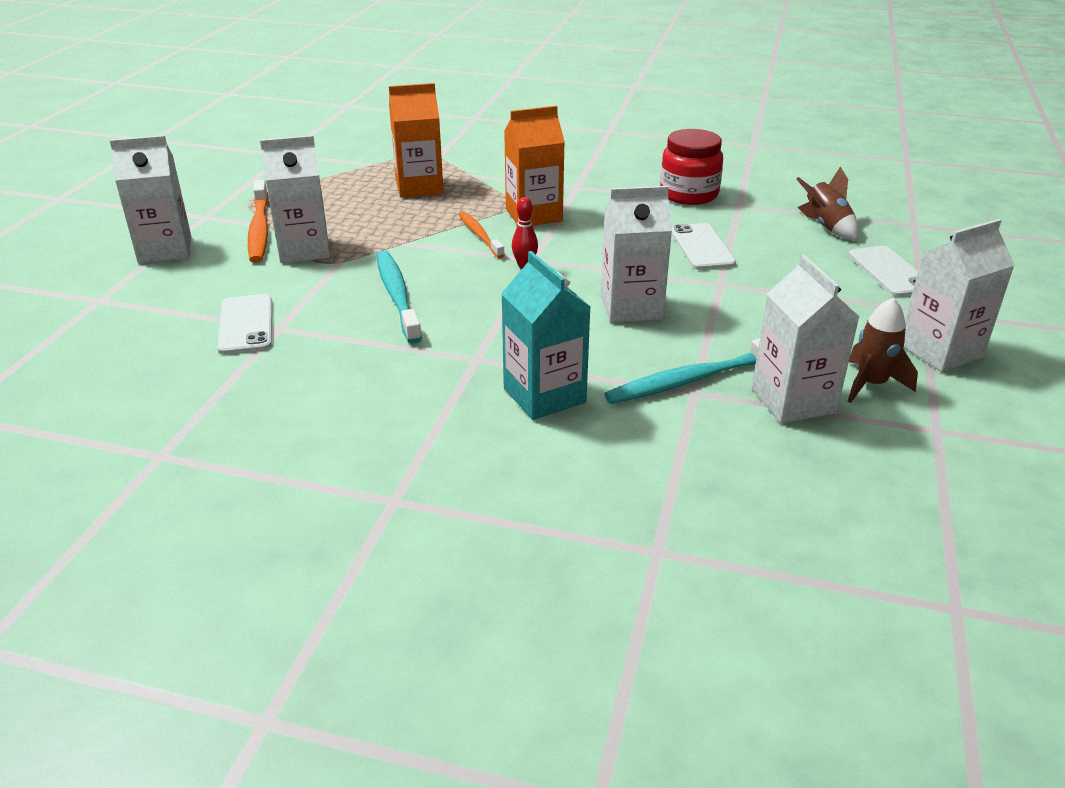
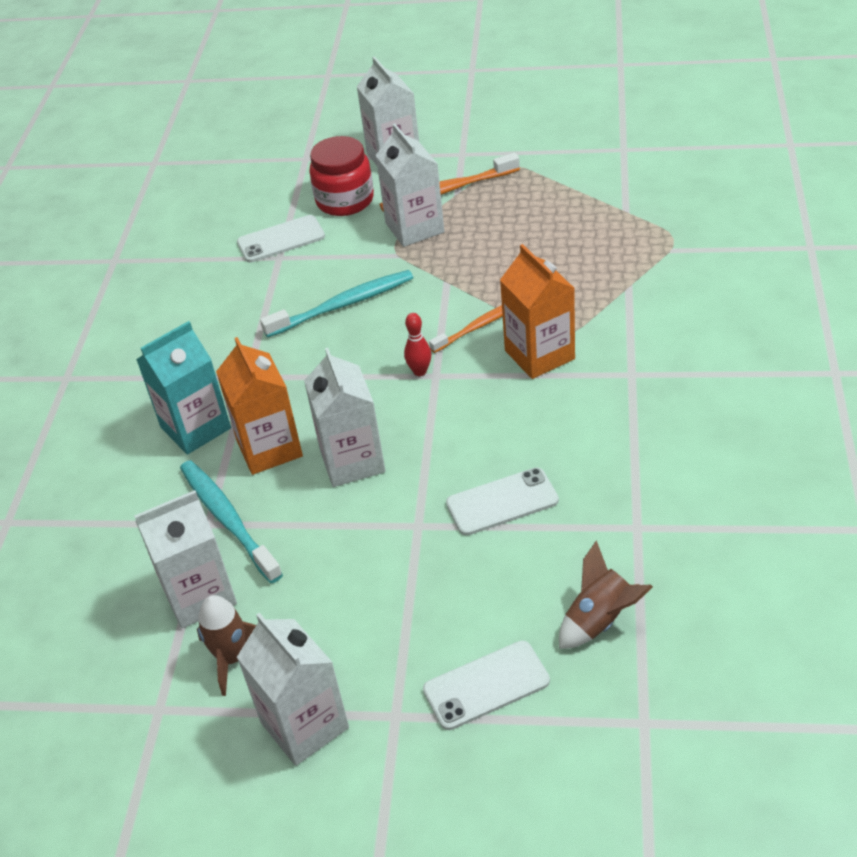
camera: 85 degrees right, 10 degrees up
(419, 187) = (579, 258): orange carton -> orange carton (269, 448)
(689, 194) = (650, 476): red jar -> red jar (345, 200)

